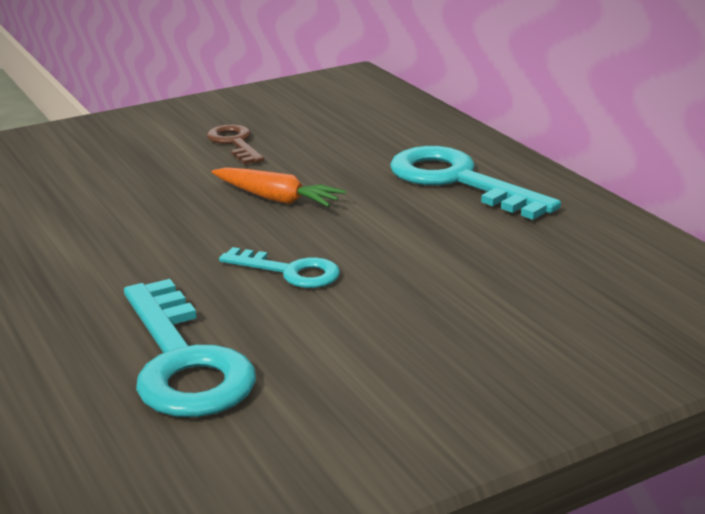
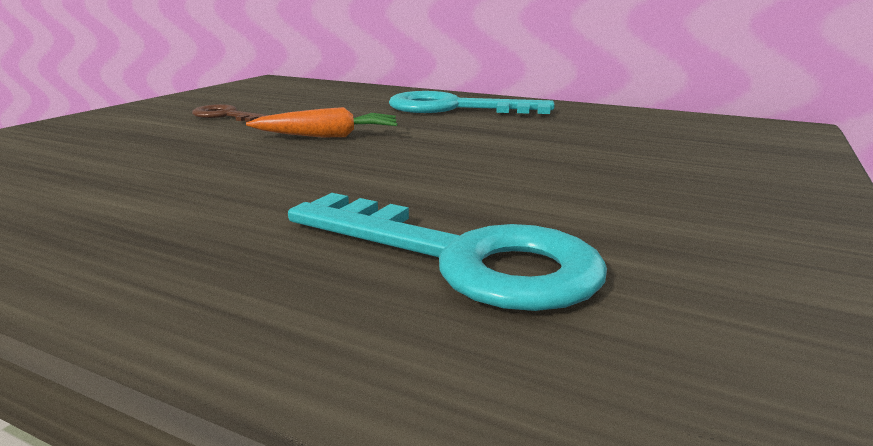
camera: 35 degrees left, 5 degrees down
(290, 272) = (430, 171): turquoise key -> none

